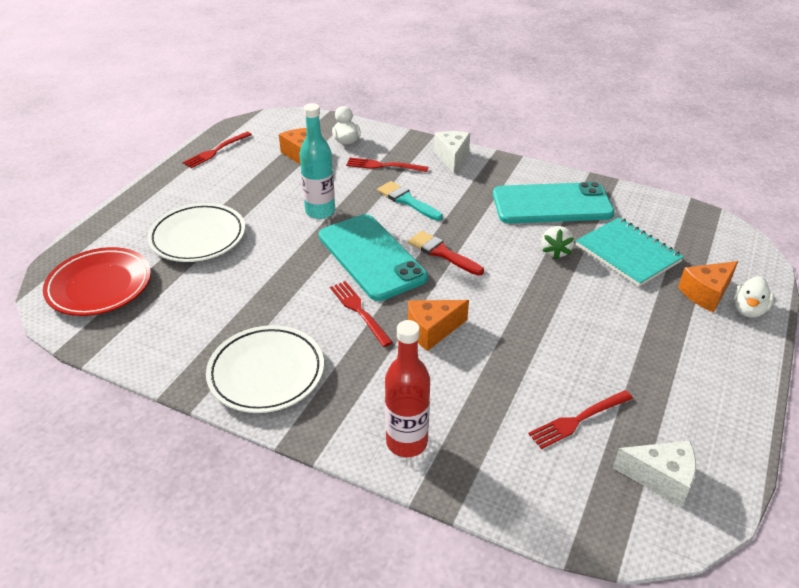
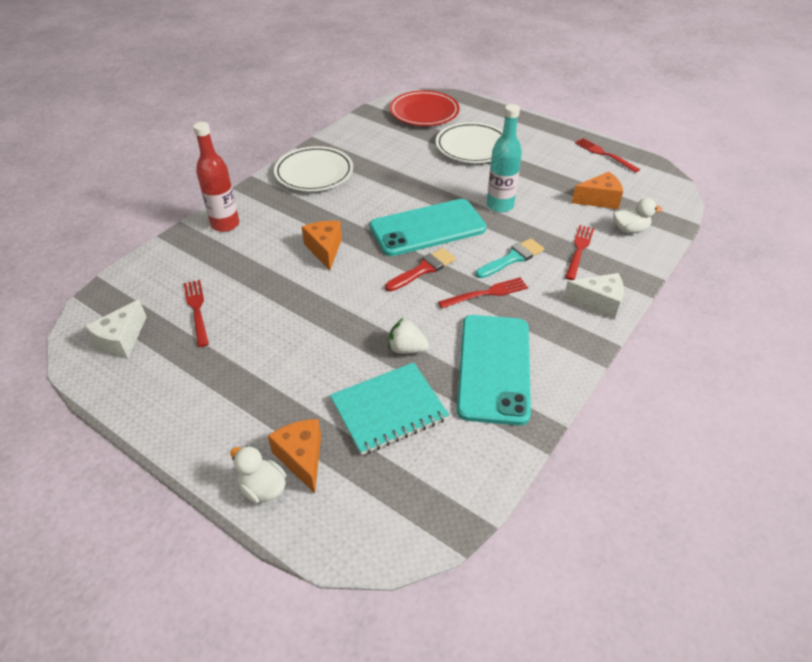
camera: 100 degrees right, 5 degrees up
(359, 311) = (361, 216): red fork -> red fork (487, 293)

